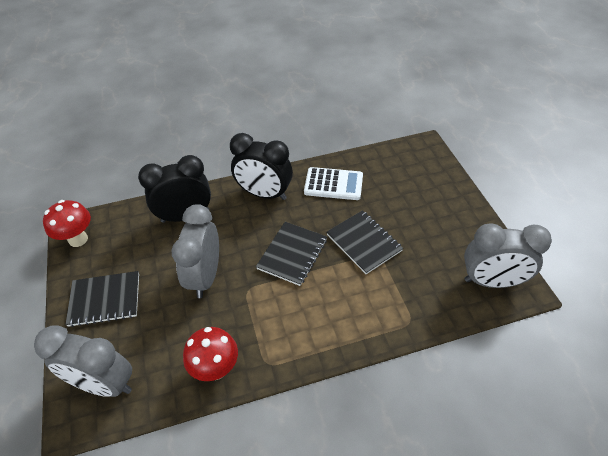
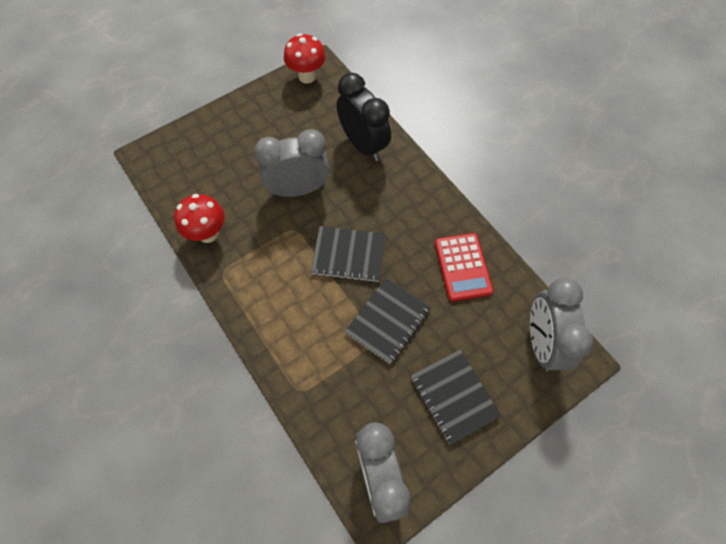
camera: 70 degrees right, 15 degrees up
(104, 383) = (178, 160): grey clock -> grey clock (542, 342)
(105, 299) = (252, 125): black notebook -> black notebook (454, 396)
(264, 194) = (420, 203): black clock -> none
(333, 184) = (462, 267): white calculator -> red calculator

